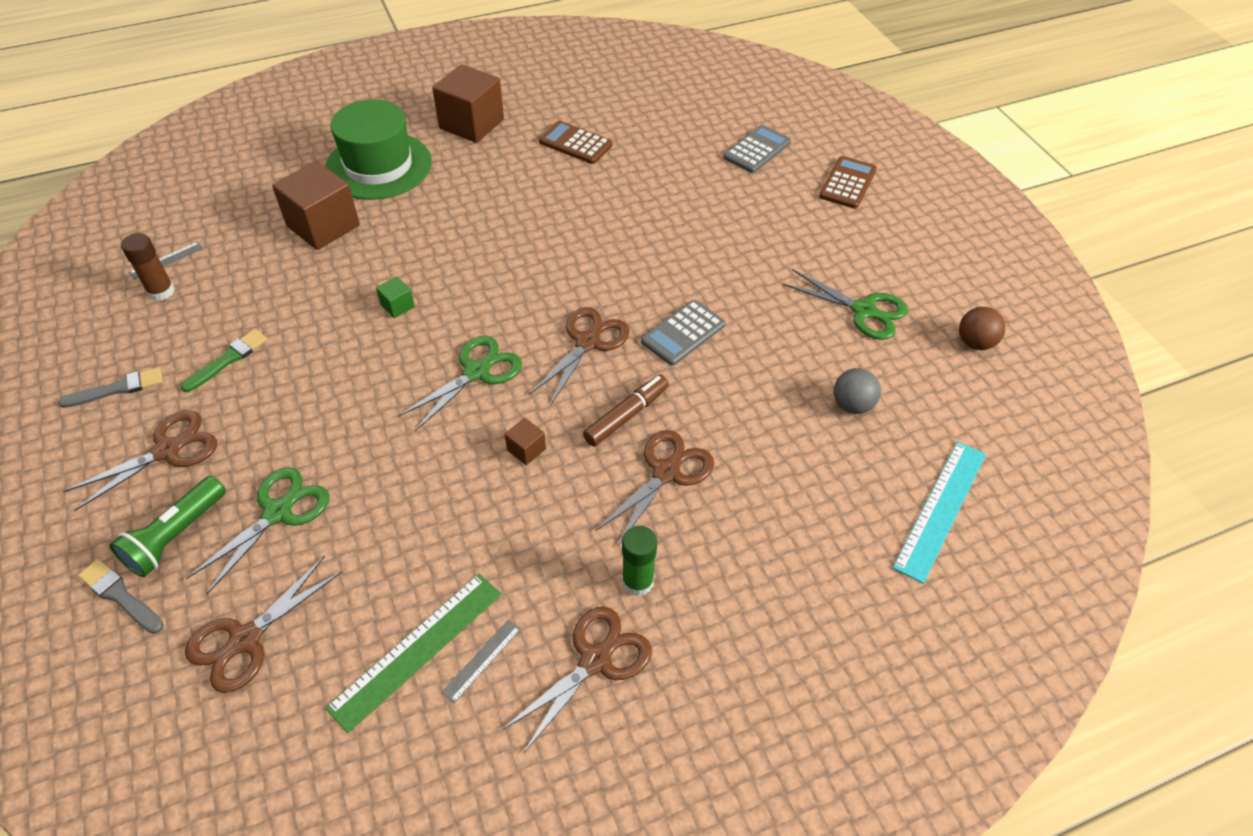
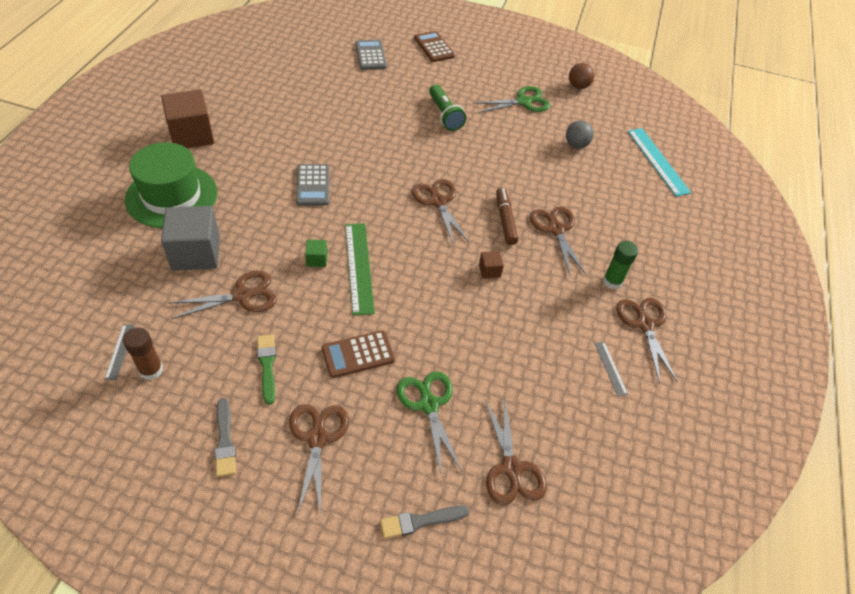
camera: 55 degrees left, 0 degrees up
(118, 389) = (225, 441): grey brush -> grey brush turned 150 degrees clockwise
(176, 536) = (398, 467): green flashlight -> green flashlight (445, 115)
(299, 288) = (242, 295): none -> brown scissors
(323, 226) = (196, 253): brown cube -> grey cube
(417, 649) = (582, 391): green ruler -> green ruler (359, 267)
(476, 372) = (411, 257): green scissors -> none
(575, 143) = (272, 108): brown calculator -> brown calculator (358, 354)
(683, 333) = (471, 165): grey calculator -> grey calculator (313, 185)

